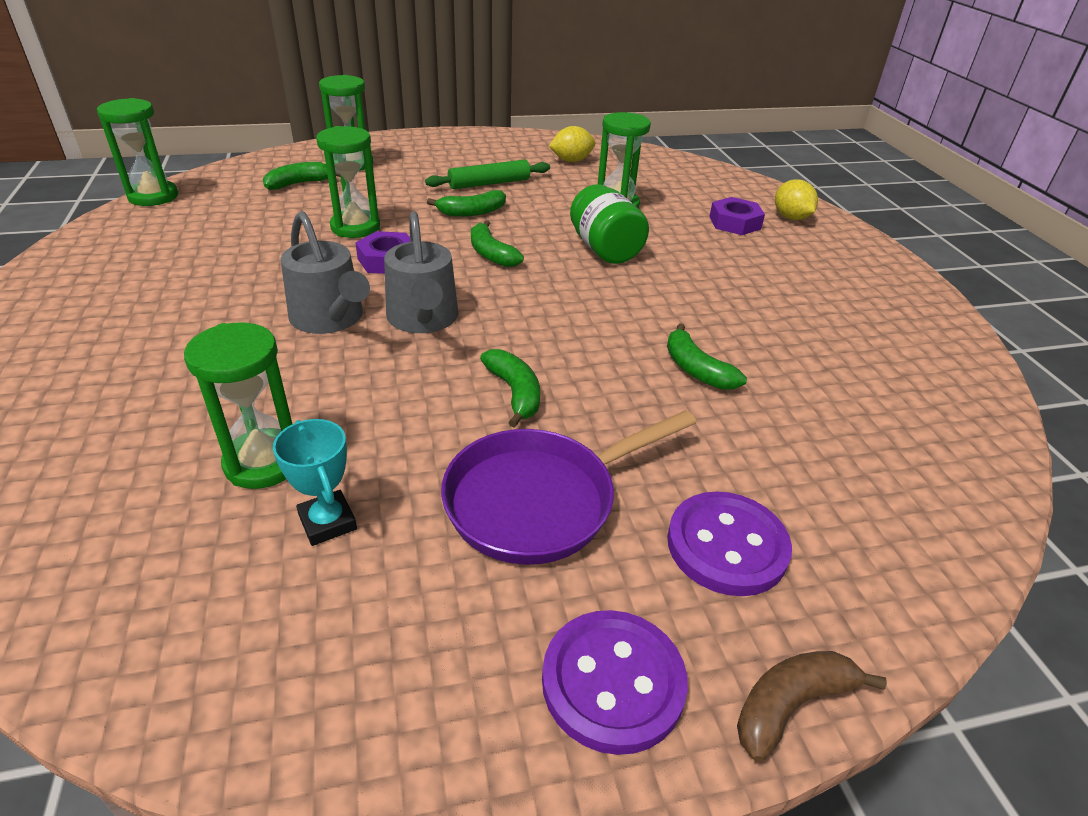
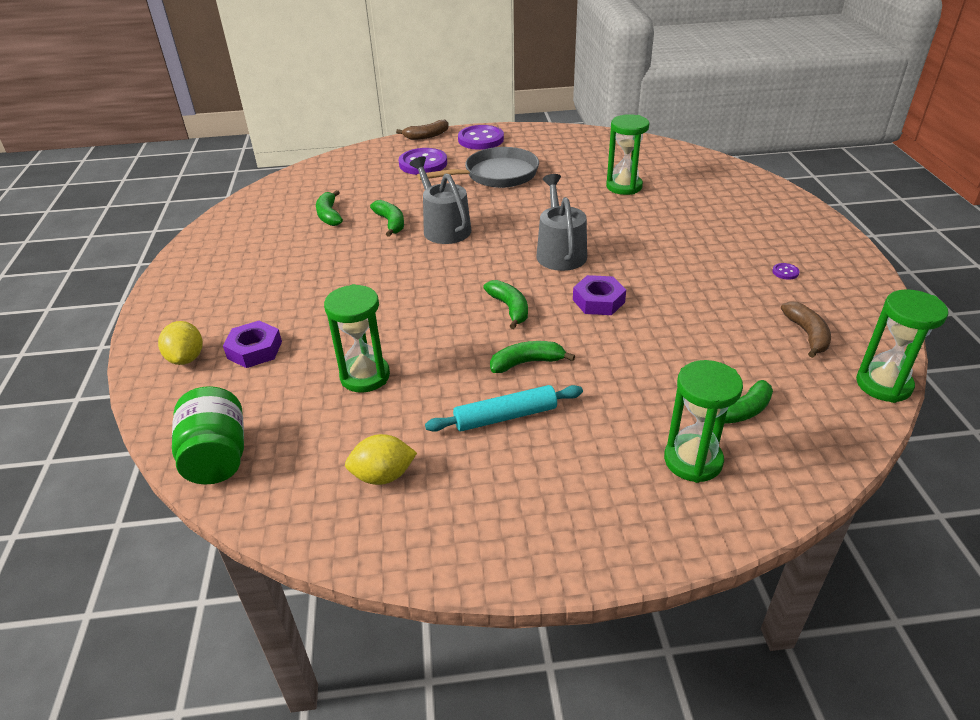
camera: 170 degrees left, 0 degrees up
(126, 291) = (785, 272): none -> purple button
(178, 230) = (807, 334): none -> brown banana
(327, 522) = (586, 170): turquoise trophy -> none
(330, 318) = (624, 252): grey watering can -> grey watering can (444, 228)
(355, 227) = (641, 339): green hourglass -> none
(489, 183) = (505, 417): green rolling pin -> turquoise rolling pin
(514, 393) = (502, 212): green banana -> green banana (329, 215)
(540, 500) = (496, 175): purple pan -> grey pan
(605, 249) = (406, 314): green jar -> green jar (217, 457)

